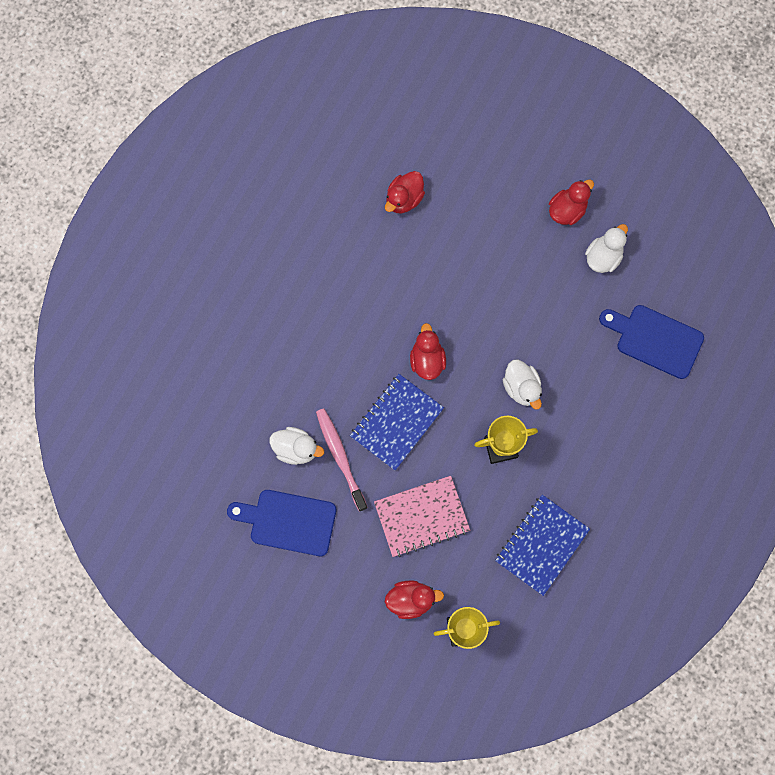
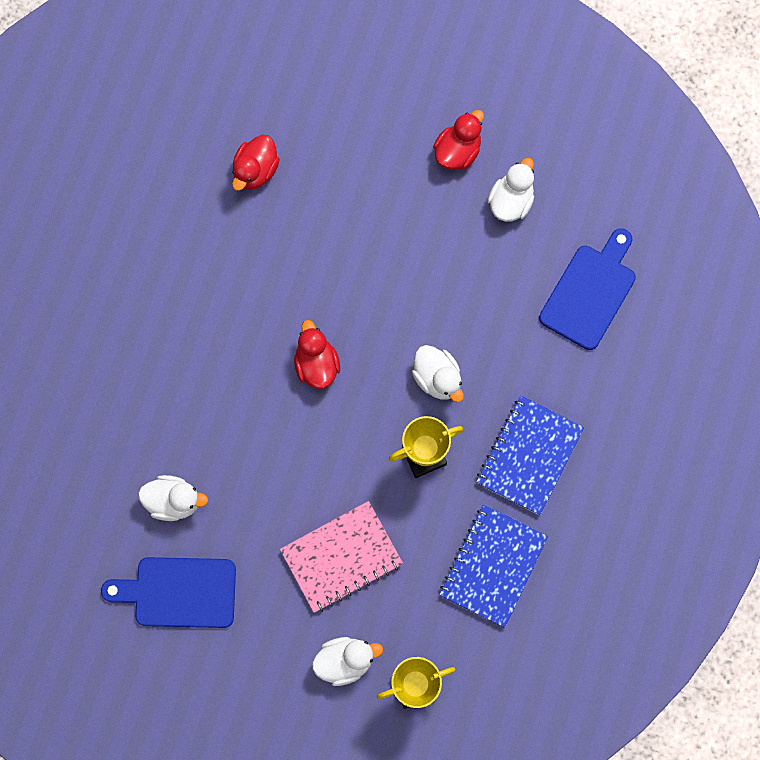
camera: 10 degrees left, 0 degrees up
(340, 457) = (230, 502): pink toothbrush -> none
(396, 422) = (291, 447): blue notebook -> blue notebook (529, 455)
(411, 600) = (345, 661): red duck -> white duck
(655, 340) = (590, 292): blue cutting board -> blue cutting board turned 105 degrees clockwise

